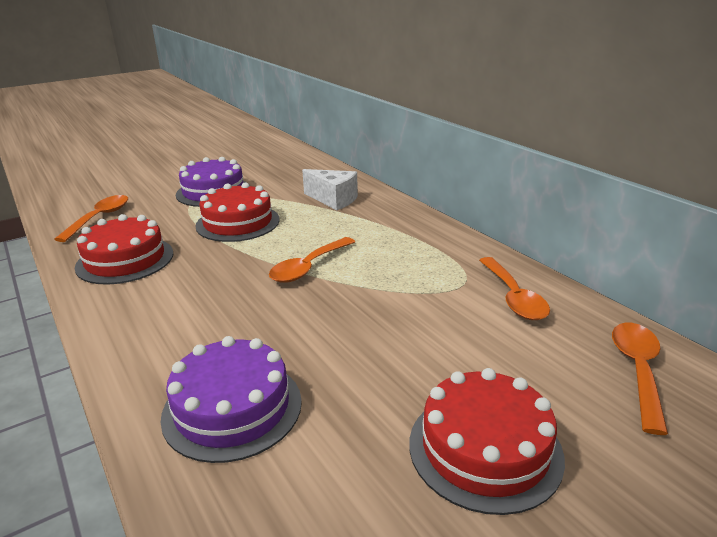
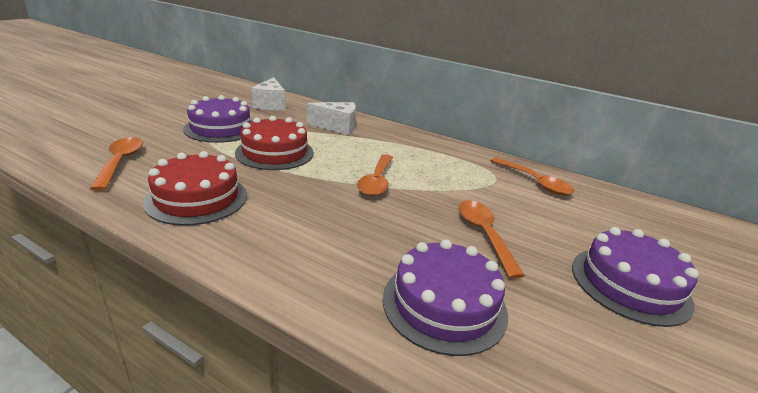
camera: 30 degrees left, 0 degrees up
(289, 168) = (270, 105): none -> white cheese
(485, 448) = (629, 284): red cake -> purple cake
(637, 370) = (645, 215): orange spoon -> orange spoon (484, 234)

